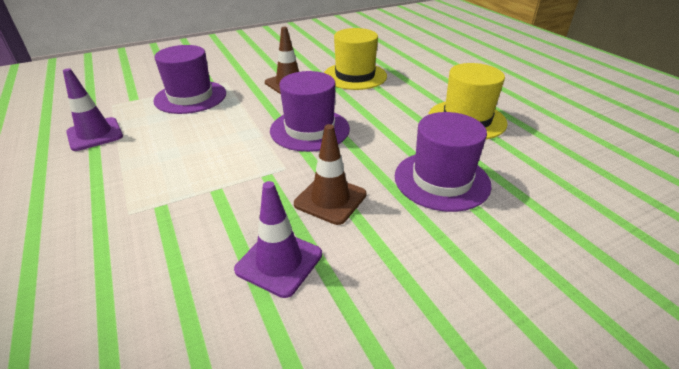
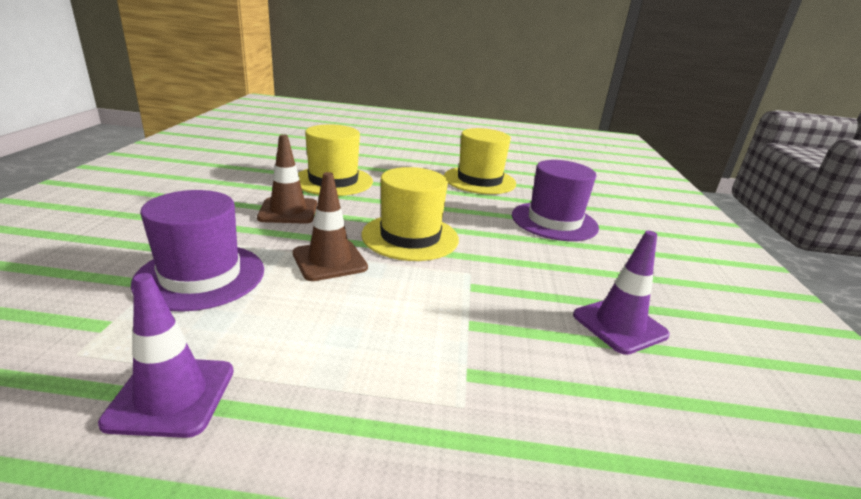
camera: 60 degrees left, 10 degrees down
(309, 129) = (410, 237): purple hat -> yellow hat
(330, 199) = (543, 270): brown traffic cone -> brown traffic cone (329, 260)

